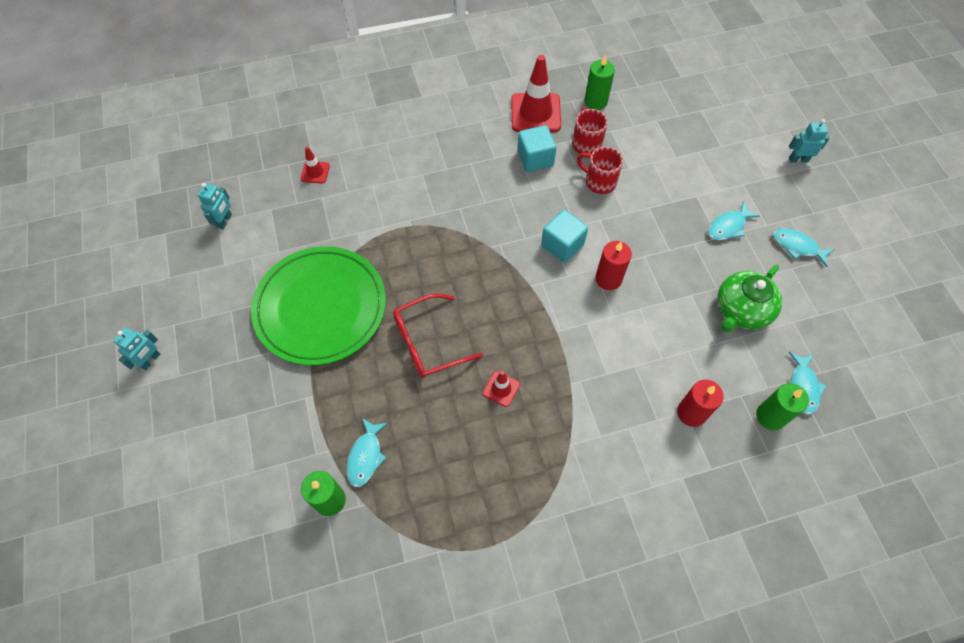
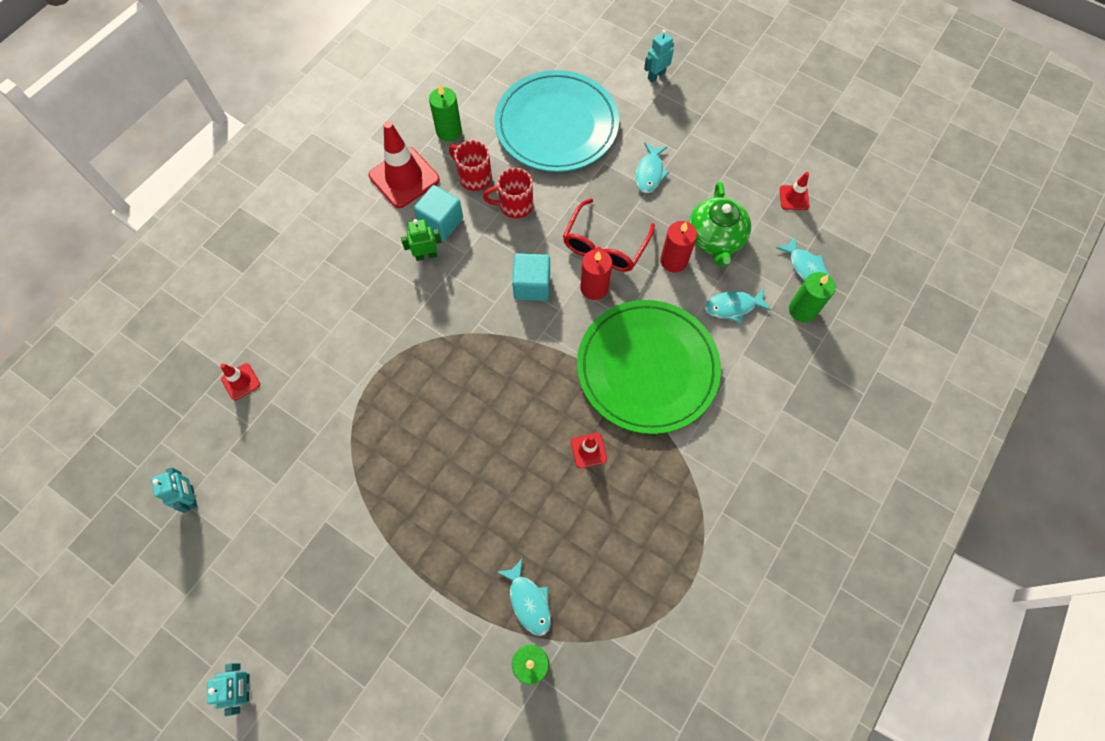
camera: 40 degrees left, 5 degrees up
(320, 307) = (367, 505): green plate -> green plate (647, 368)
(428, 342) = (493, 459): red glasses -> red glasses (605, 245)
(504, 174) = (426, 255): none -> green robot
(682, 146) = (556, 125): none -> turquoise plate
(691, 413) = (747, 352): red candle -> red candle (674, 260)
(797, 246) = (713, 153): turquoise fish -> turquoise fish (733, 307)
(841, 326) = (794, 198): none -> red traffic cone

